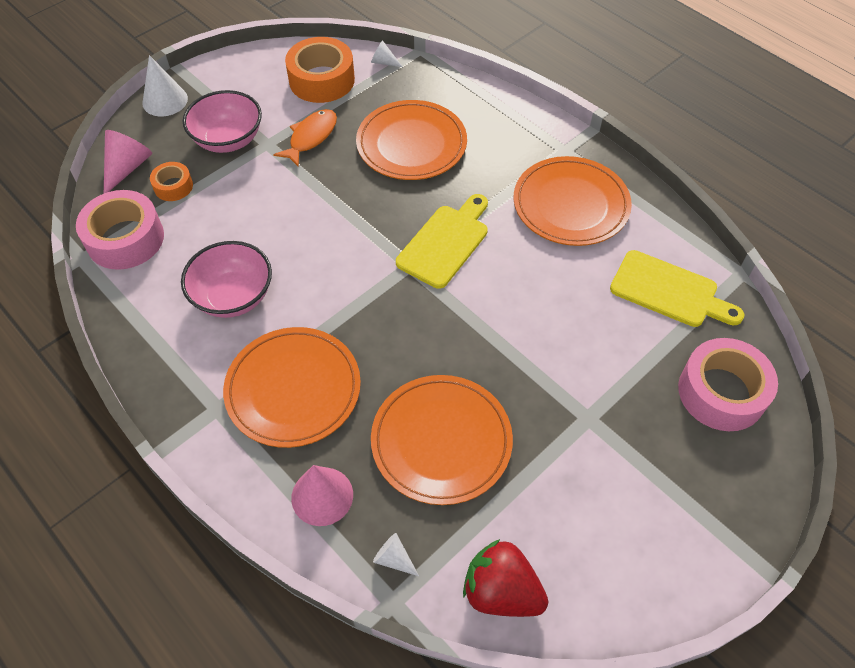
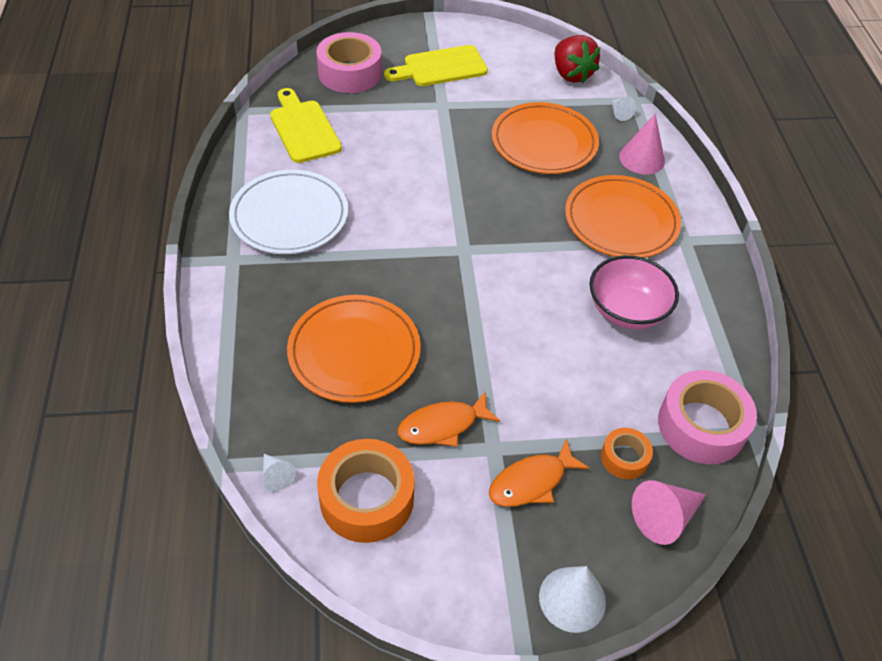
camera: 145 degrees left, 5 degrees down
(228, 140) = (531, 482): pink bowl -> orange fish
(445, 243) = (418, 248): yellow cutting board -> yellow cutting board (440, 67)
(570, 205) = (289, 216): orange plate -> white plate

